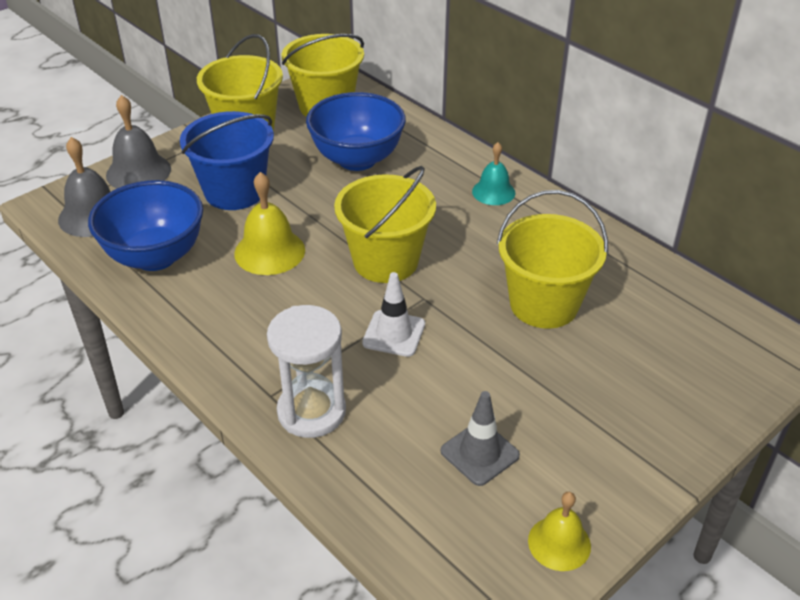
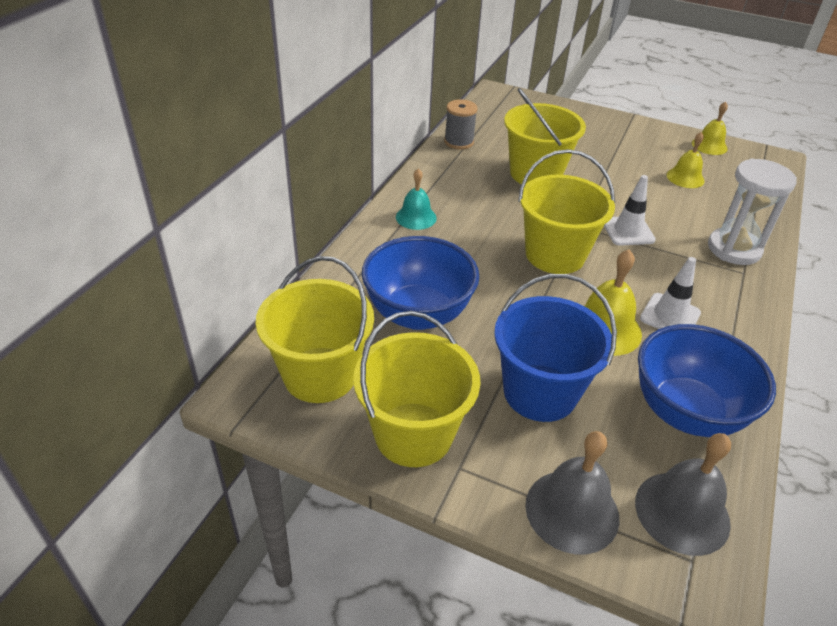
camera: 115 degrees left, 0 degrees up
(254, 300) = (670, 316): none -> white traffic cone
(479, 453) = (685, 177): grey traffic cone -> yellow bell
(641, 264) = (459, 142): none -> grey spool

